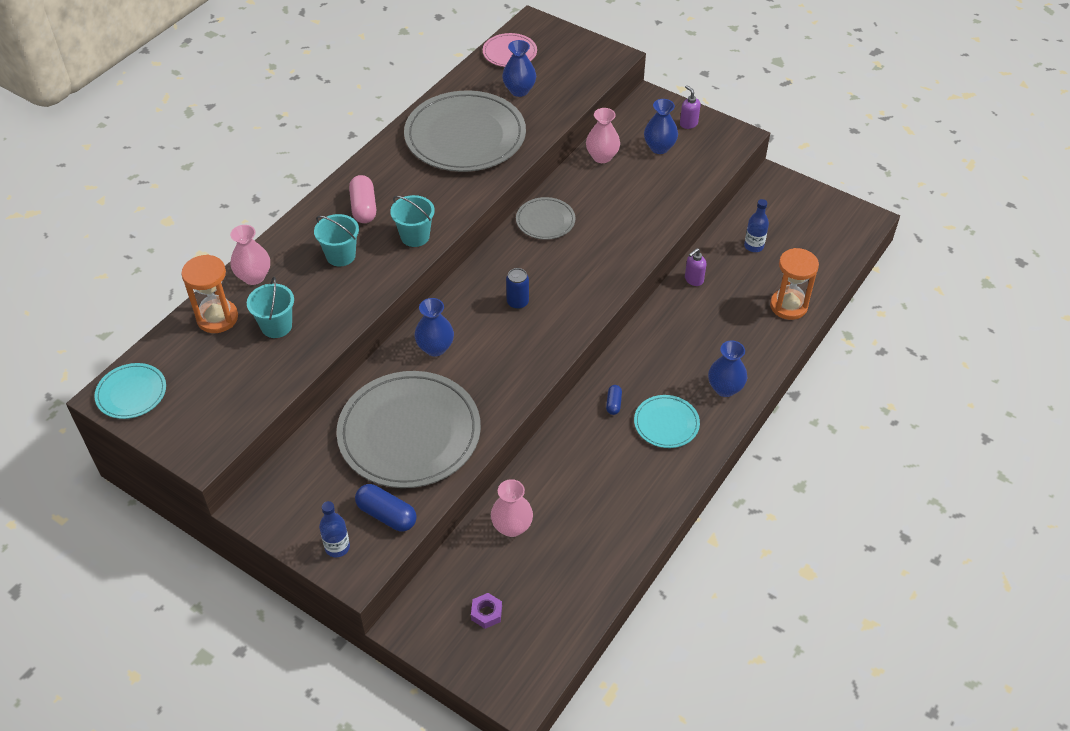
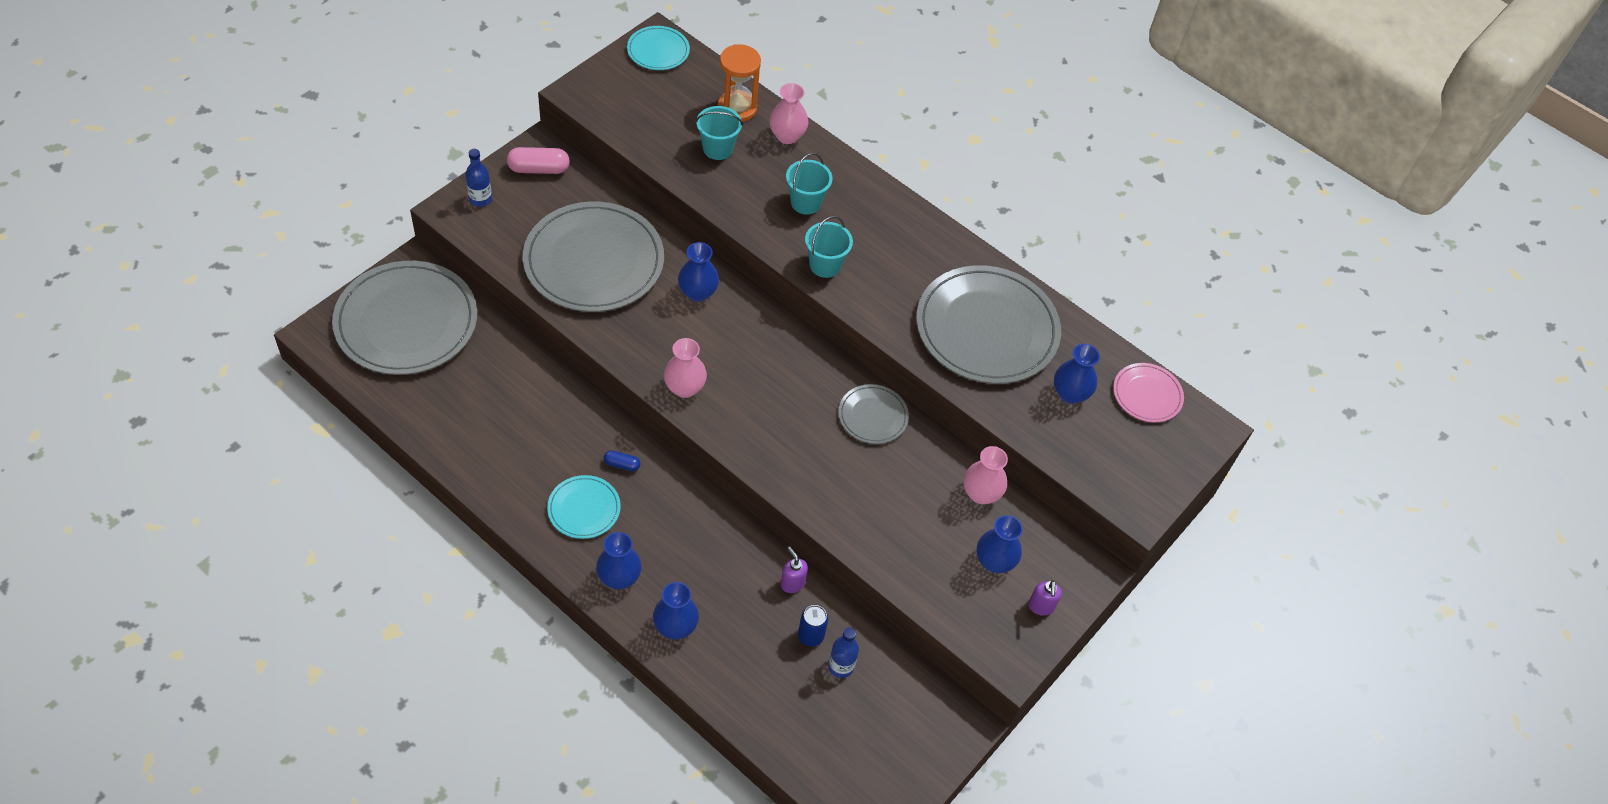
camera: 90 degrees right, 5 degrees up
(364, 208) = (875, 227): pink capsule -> pink capsule (538, 169)
(387, 515) = (504, 236): blue capsule -> none
(486, 613) = (406, 322): purple nut -> grey plate
(512, 527) = (492, 353): pink vase -> pink vase (684, 388)
(517, 302) = (748, 371): blue can -> blue can (810, 636)
(688, 124) = (1041, 607): purple soap dispenser -> purple soap dispenser turned 120 degrees clockwise
(756, 346) = (675, 627): none -> blue vase
(788, 306) = (732, 680): orange hourglass -> none

